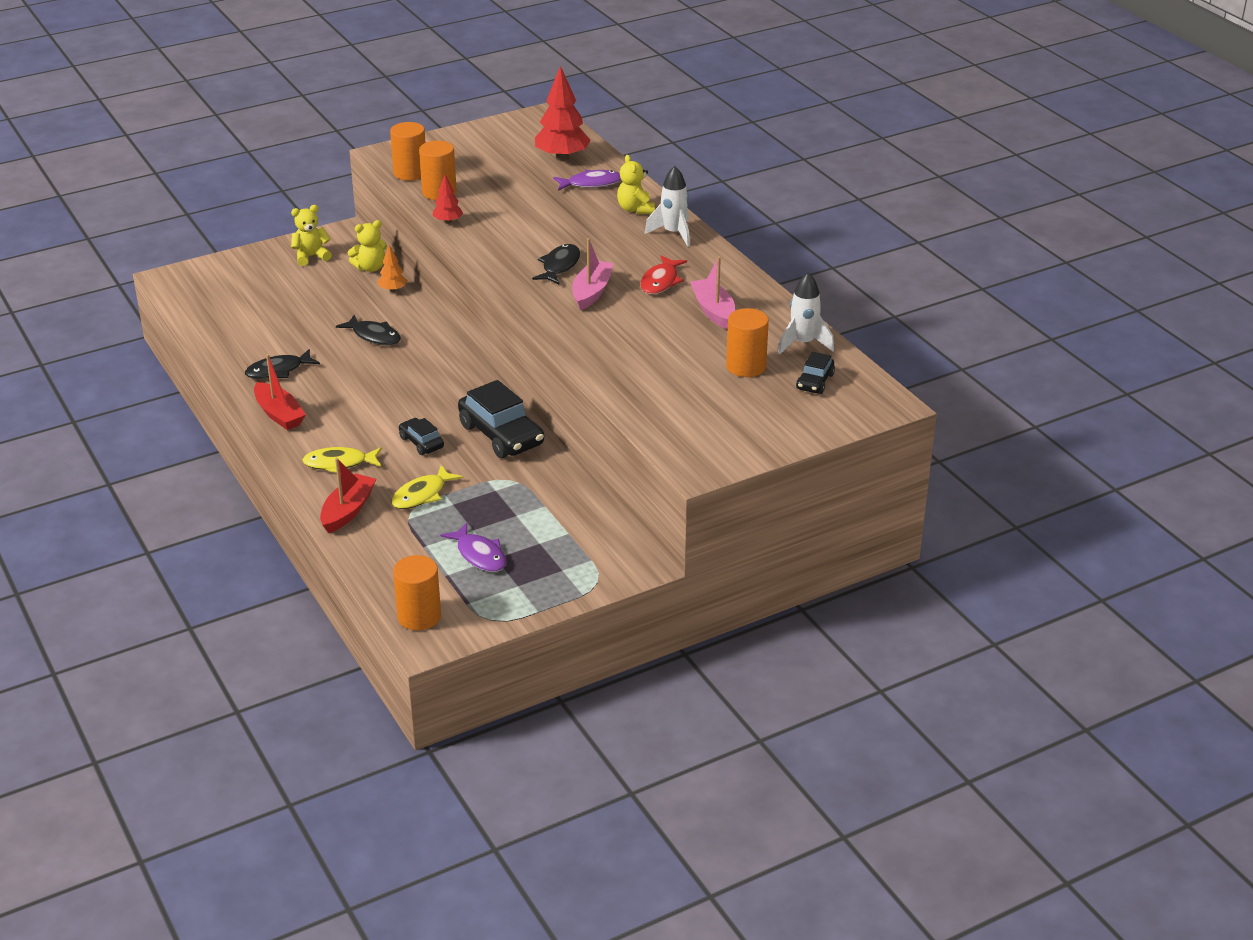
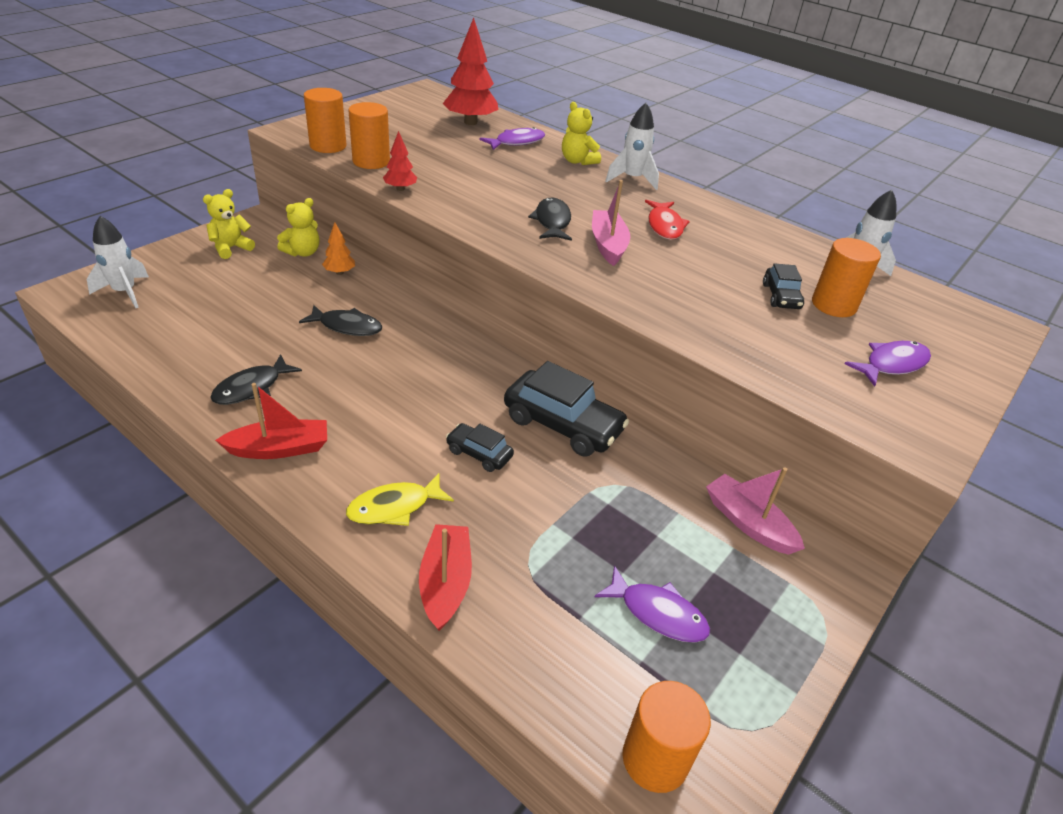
camera: 25 degrees left, 5 degrees up
(213, 284) = (125, 292): none -> white rocket
(279, 414) = (279, 448): red boat -> red boat turned 45 degrees counterclockwise
(422, 495) = (526, 532): yellow fish -> none
(713, 311) = (742, 249): pink boat -> pink boat (748, 523)
(742, 415) = (892, 364): none -> purple fish
(815, 382) = (913, 311): black car -> black car (781, 296)

